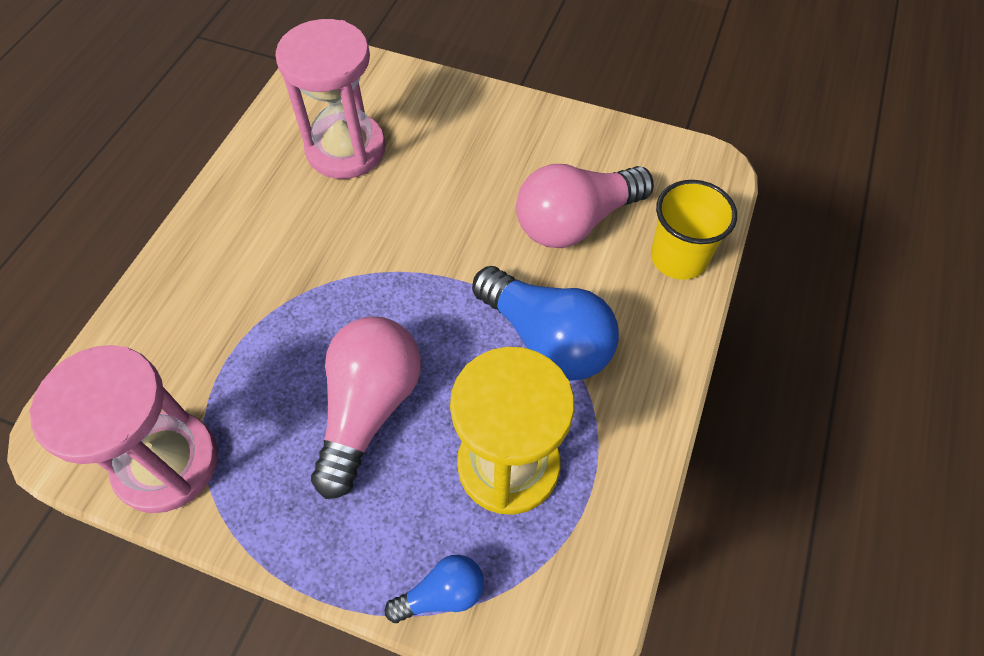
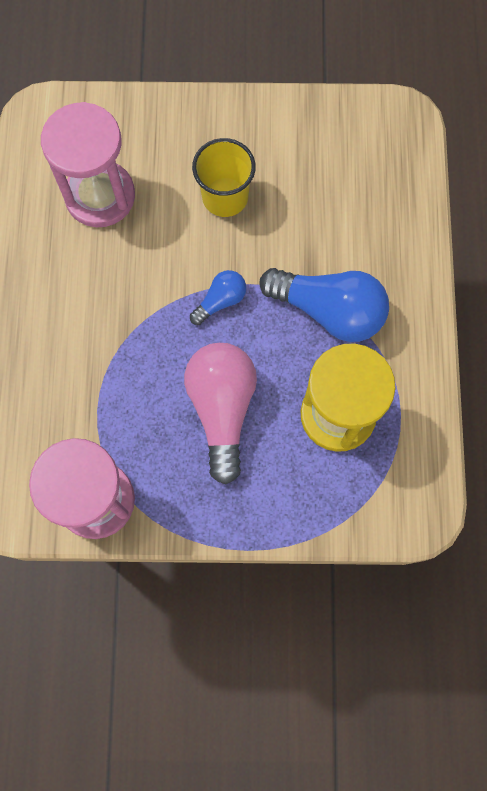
camera: 20 degrees left, 15 degrees up
(442, 594) = (328, 517): blue light bulb -> blue light bulb (220, 301)
(576, 222) = (314, 203): pink light bulb -> none
(678, 257) = (403, 208): yellow cup -> yellow cup (225, 197)

